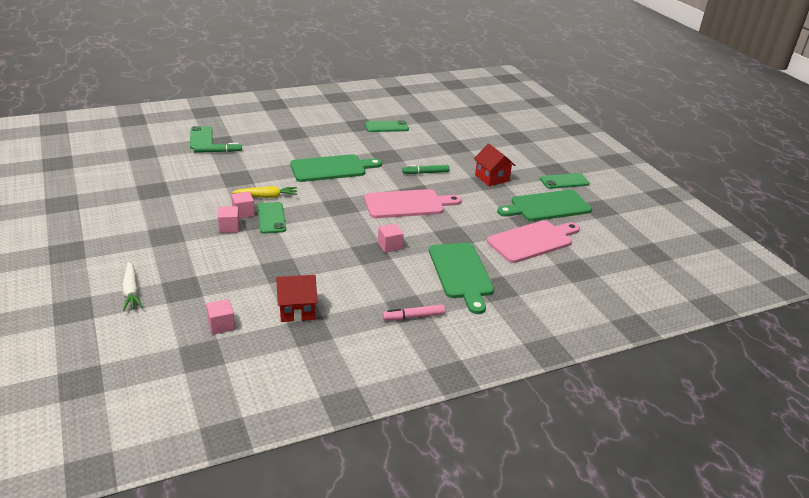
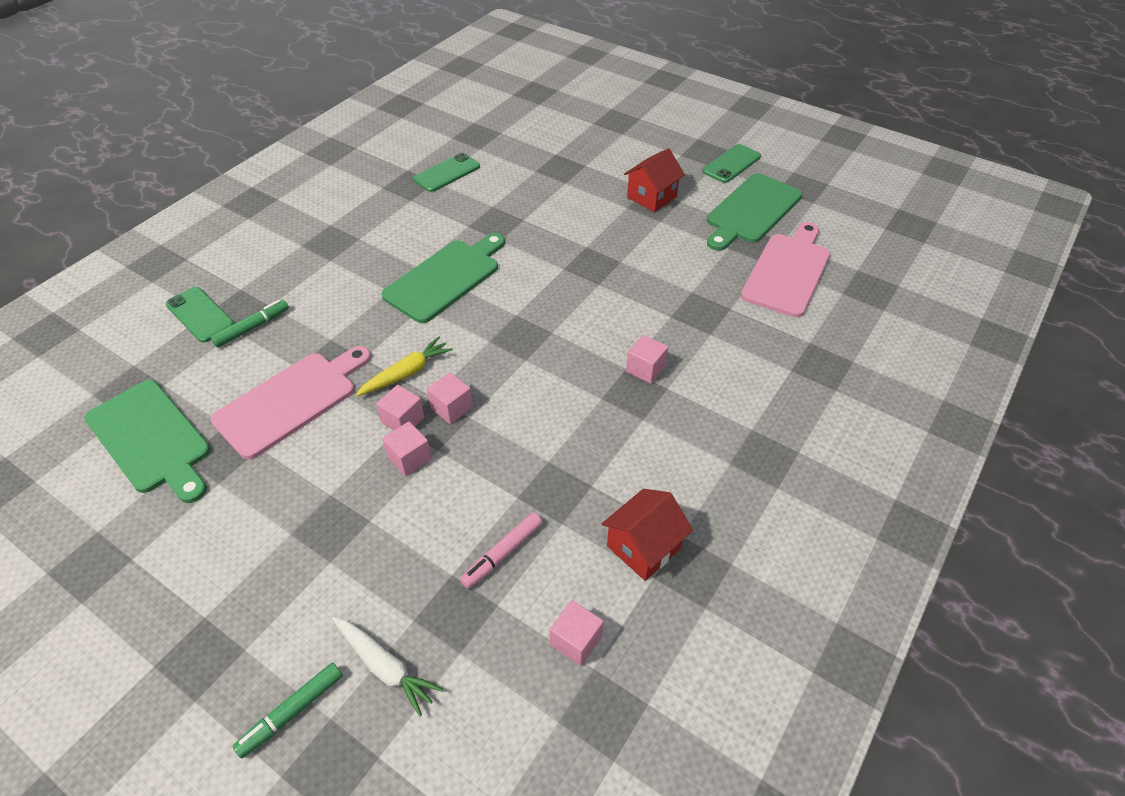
camera: 30 degrees left, 15 degrees up
(271, 218) = (451, 408): green phone -> pink cube
(407, 204) = (599, 289): pink cutting board -> pink cutting board (291, 400)
(413, 317) = (784, 467): pink marker -> pink marker (502, 554)
(425, 173) = (569, 226): green marker -> green marker (292, 712)
(461, 273) = (766, 365): green cutting board -> green cutting board (151, 439)
(491, 178) = (651, 197): red house -> red house turned 75 degrees counterclockwise

